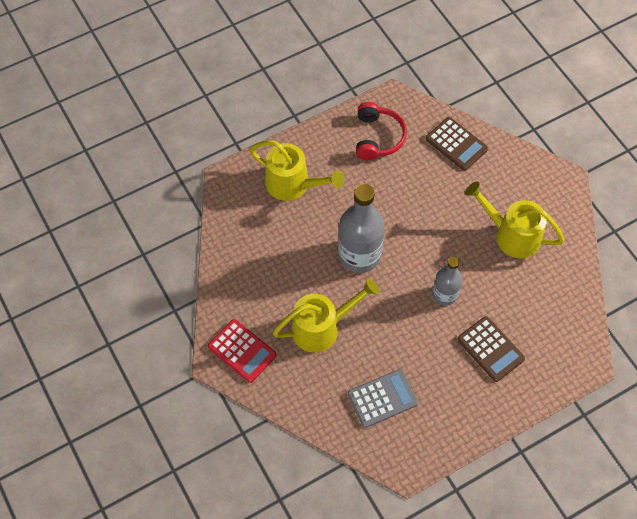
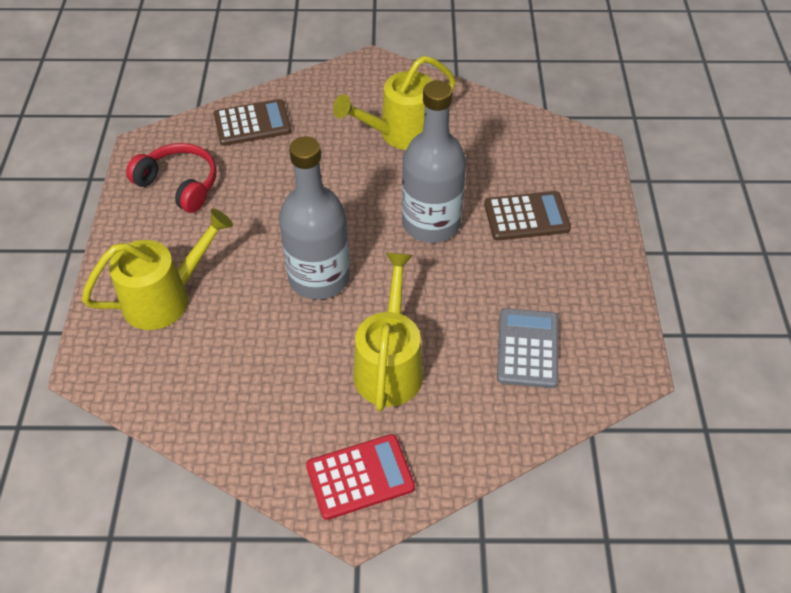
camera: 60 degrees left, 10 degrees down
(445, 294) = (431, 223): grey bottle -> grey bottle, size x1.71

